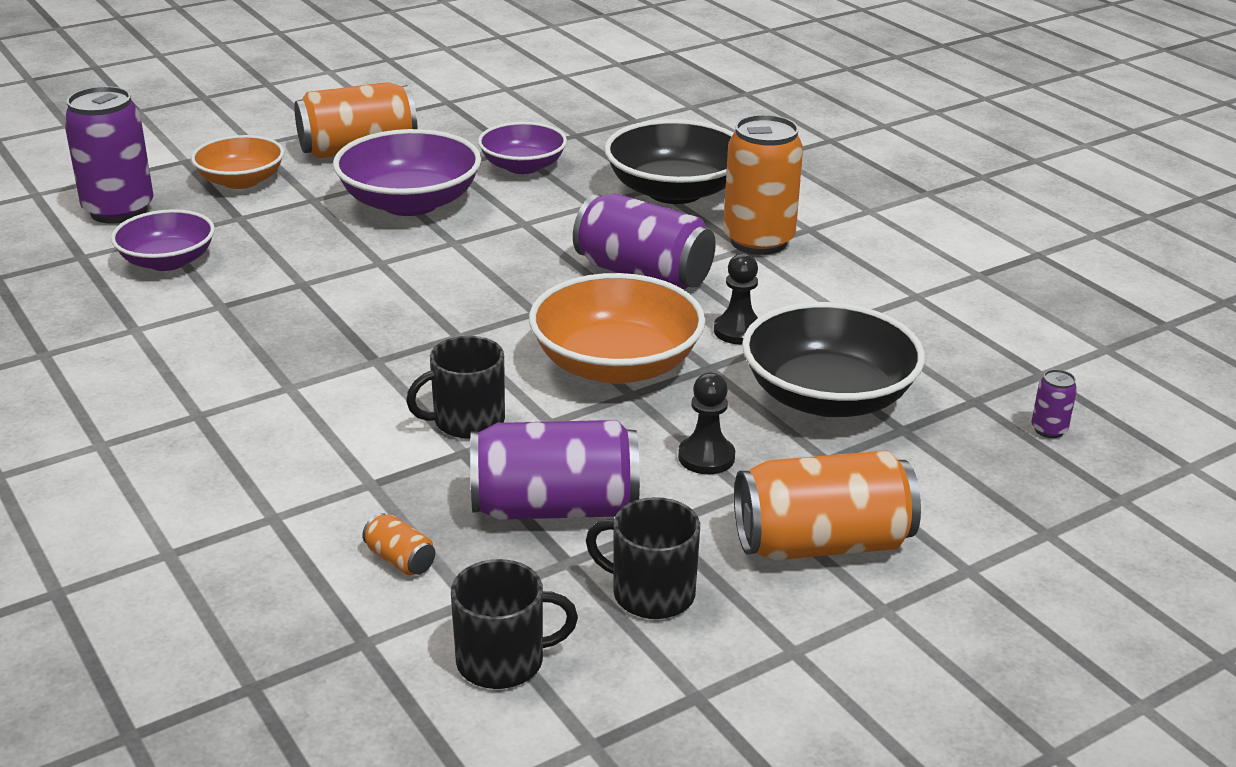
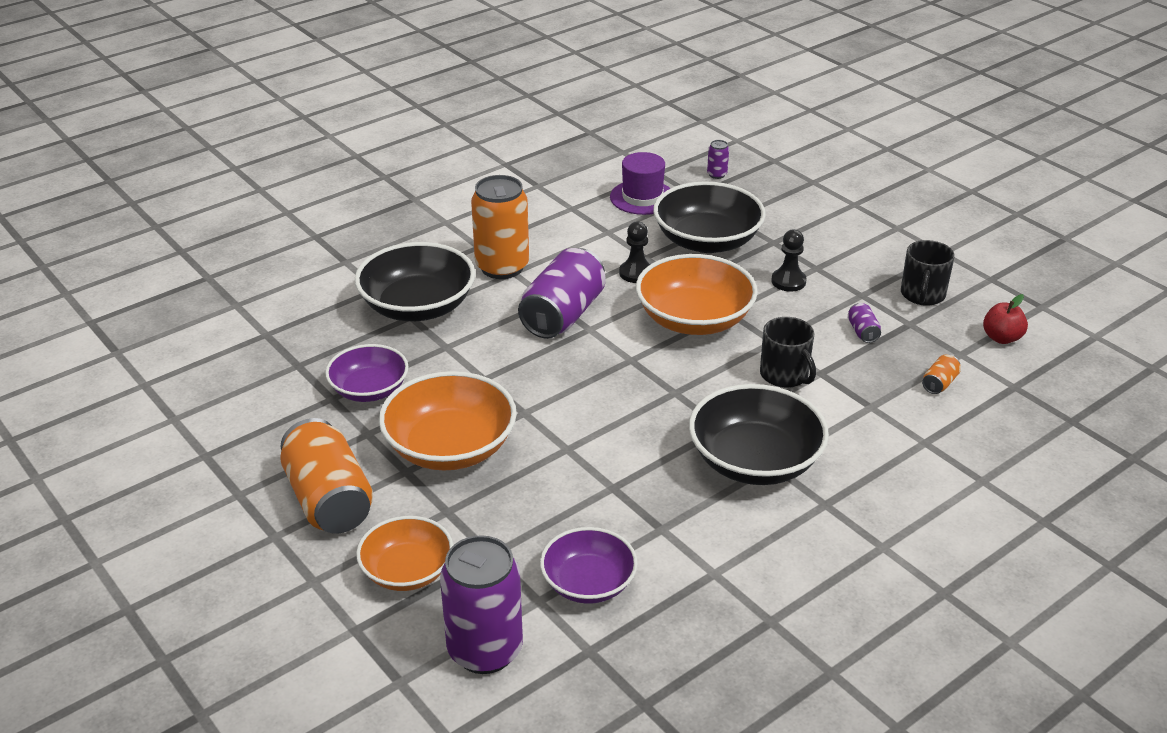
camera: 95 degrees left, 5 degrees up
(300, 375) = (755, 461): none -> black bowl
(410, 203) = (450, 447): purple bowl -> orange bowl
(503, 661) = (1001, 338): black mug -> red apple
(554, 507) = (862, 332): purple can -> purple can, size x0.42
(821, 543) = (853, 244): orange can -> none
(956, 353) = (642, 197): none -> purple hat

